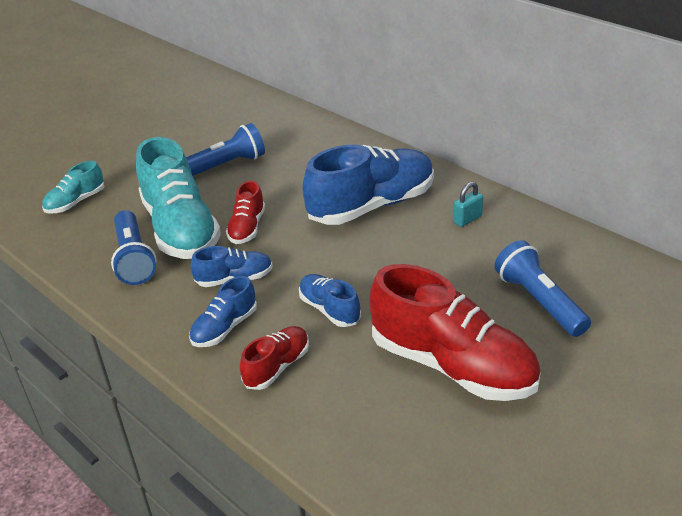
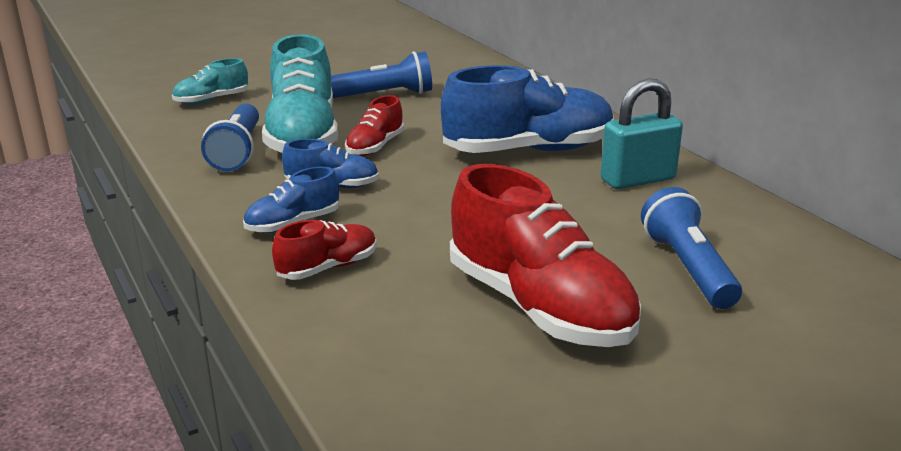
camera: 15 degrees right, 10 degrees down
(329, 309) = (421, 229): blue shoe -> none
(467, 219) = (638, 179): turquoise padlock -> turquoise padlock, size x1.89

